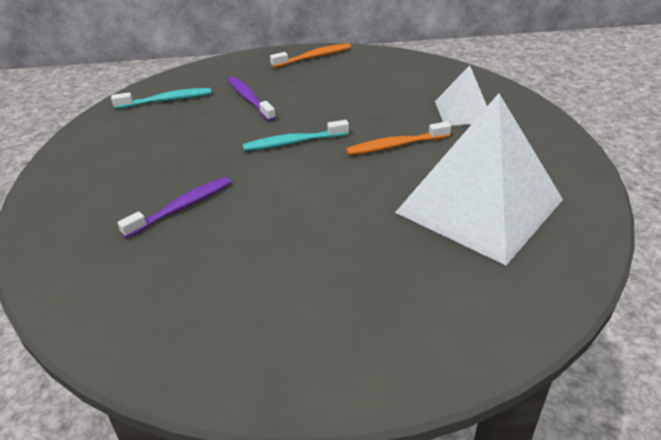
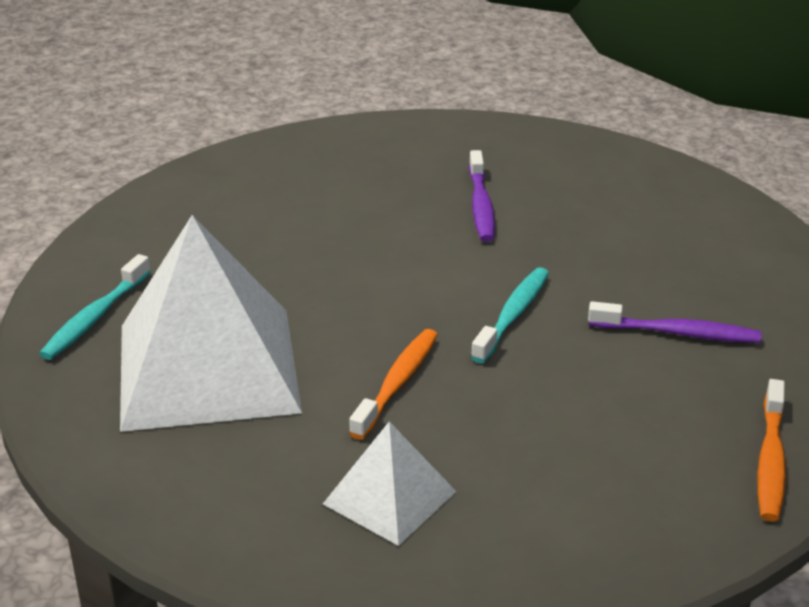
camera: 130 degrees right, 5 degrees down
(166, 100) = (754, 272): turquoise toothbrush -> turquoise toothbrush (95, 317)

